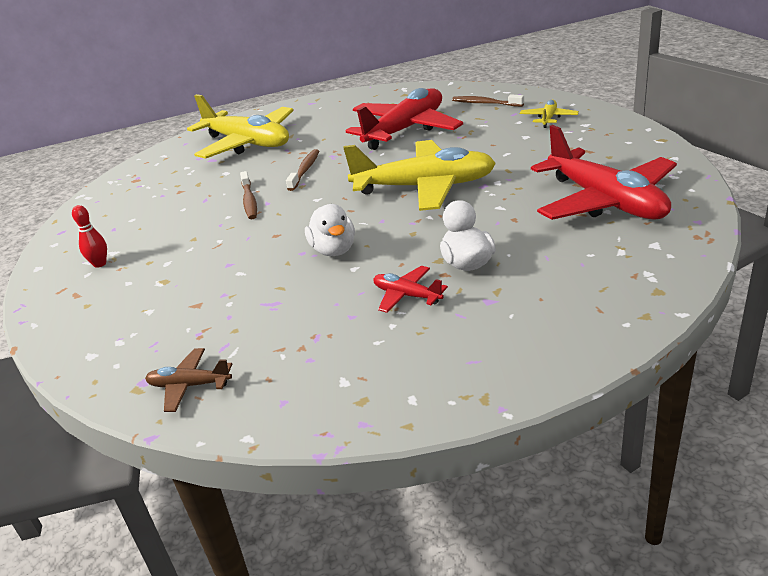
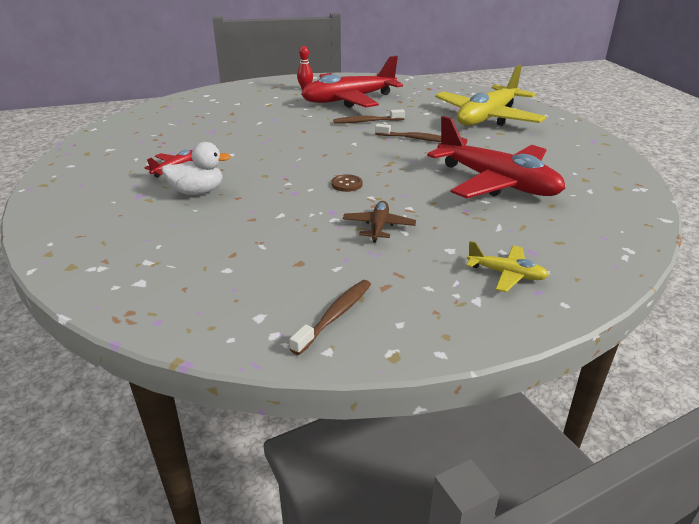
camera: 90 degrees right, 0 degrees up
(189, 386) = (152, 115): brown plane -> brown plane (378, 227)
(334, 250) = (263, 148): white duck -> none
(424, 187) = (347, 184): yellow plane -> brown button
(485, 103) = (576, 236): brown toothbrush -> brown toothbrush (335, 315)
(605, 201) = (247, 272): red plane -> red plane (349, 100)

